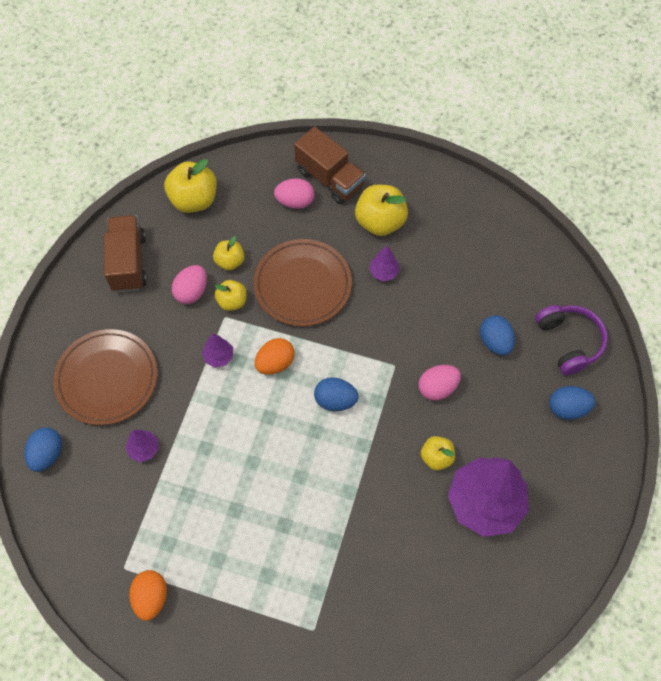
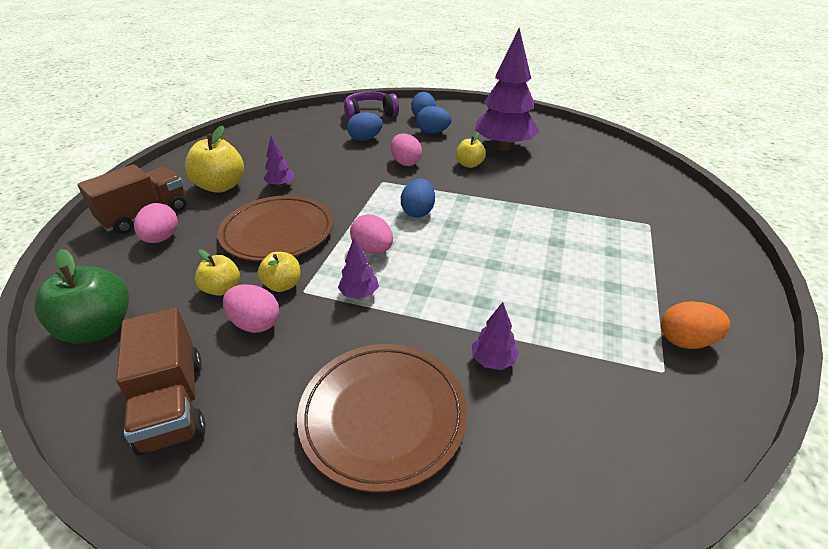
camera: 90 degrees left, 25 degrees down
(47, 454) = (524, 495): blue egg -> blue egg (433, 132)
(128, 262) = (173, 403): brown truck -> brown truck turned 105 degrees counterclockwise
(194, 200) = (99, 328): yellow apple -> green apple
(275, 363) = (373, 250): orange egg -> pink egg

